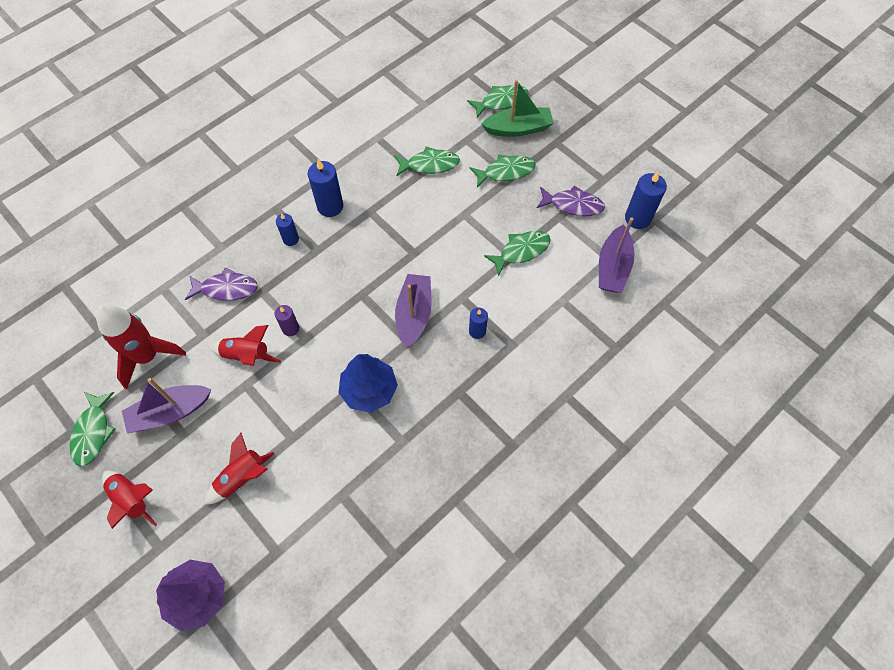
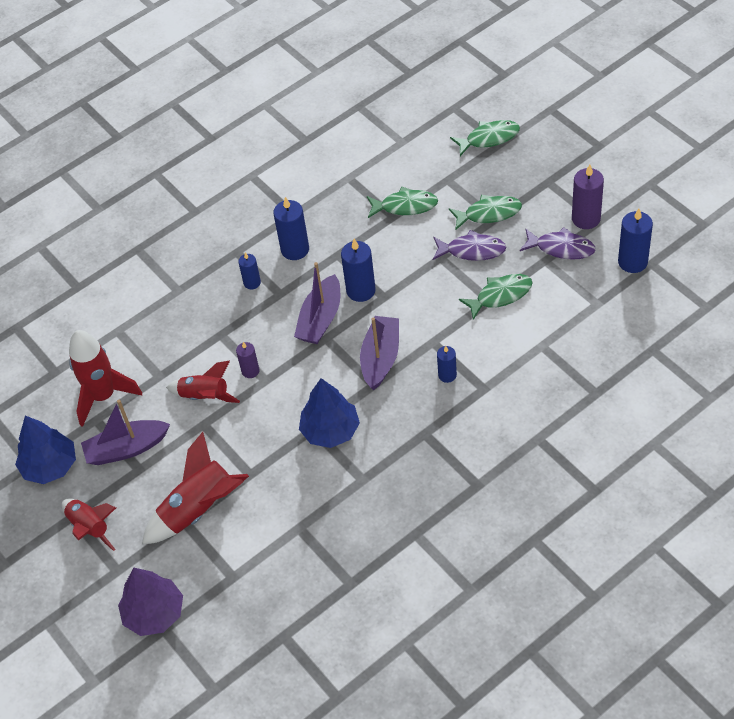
camera: 10 degrees right, 10 degrees down
(93, 432) = (50, 466): green fish -> blue tree
(226, 289) = (183, 331): purple fish -> purple fish (472, 250)
(242, 477) = (199, 509): red rocket -> red rocket, size x1.52
(392, 246) = (361, 290): none -> blue candle
(518, 129) = (506, 167): green boat -> none
(592, 177) = (586, 218): none -> purple candle
(613, 267) = (600, 312): purple boat -> purple boat (320, 319)

